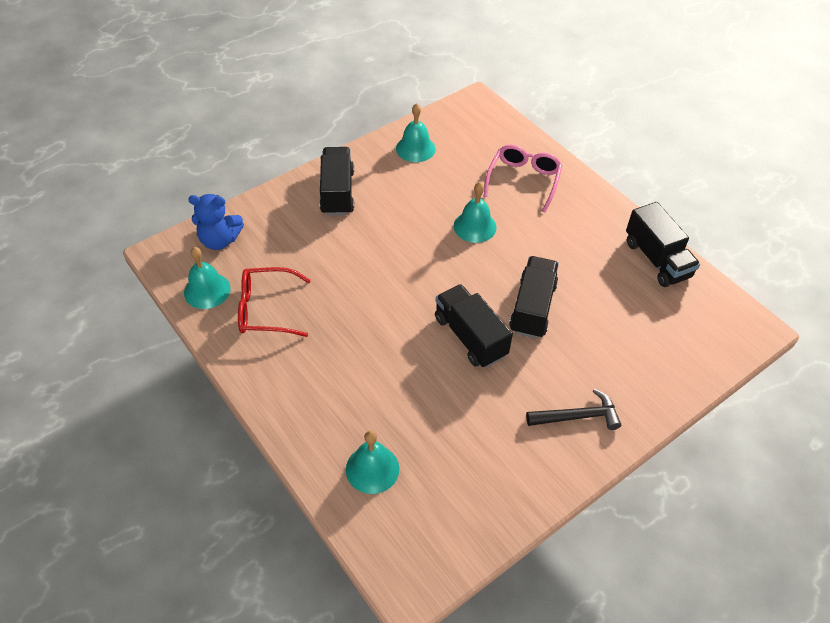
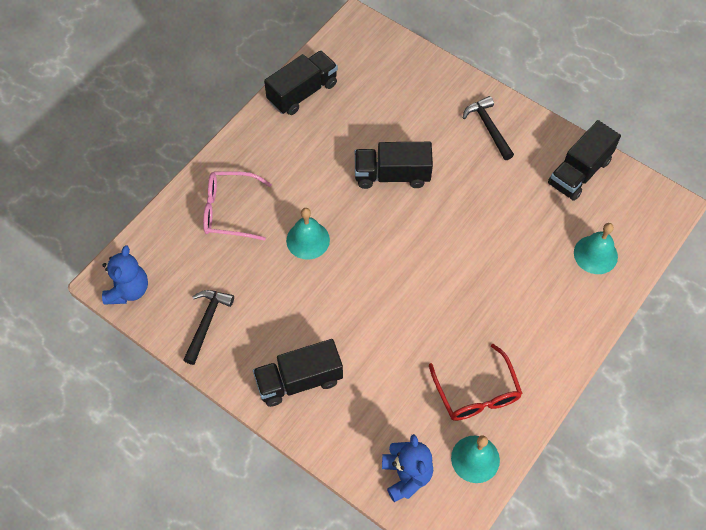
camera: 105 degrees left, 10 degrees up
(415, 148) = (207, 322): turquoise bell -> black hammer
(463, 110) = (128, 290): none -> blue teddy bear
(470, 337) = (441, 215): black truck -> black truck (579, 172)

